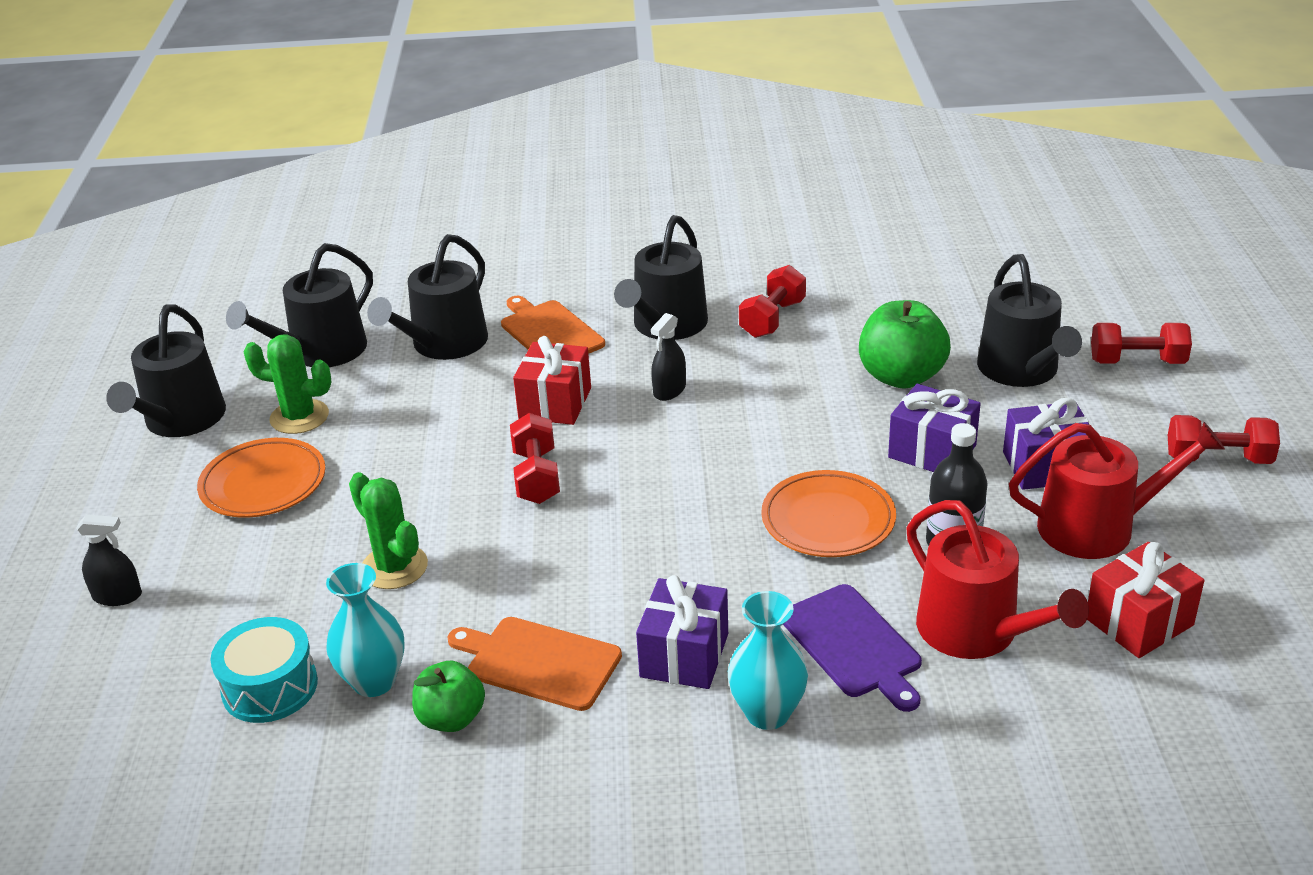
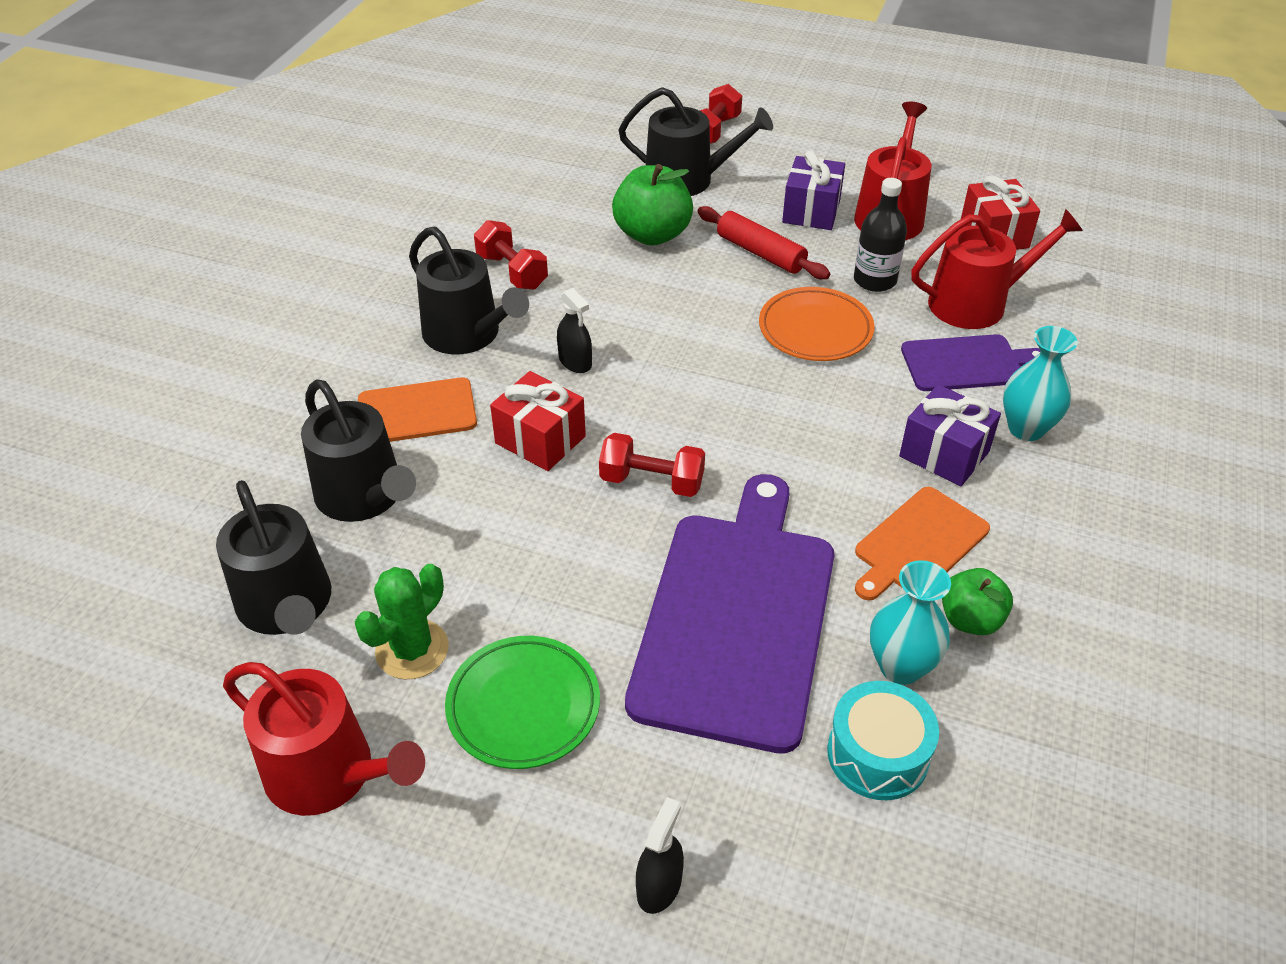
camera: 70 degrees left, 10 degrees up
(181, 420) = (329, 773): black watering can -> red watering can
(263, 484) = (523, 706): orange plate -> green plate
(394, 567) = (736, 617): green cactus -> purple cutting board
(932, 451) = (760, 253): purple gift -> red rolling pin
(1218, 459) = (844, 144): red dumbbell -> none

